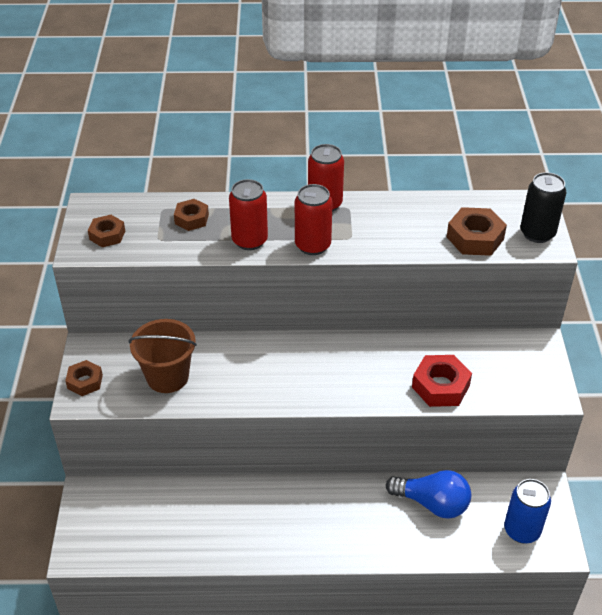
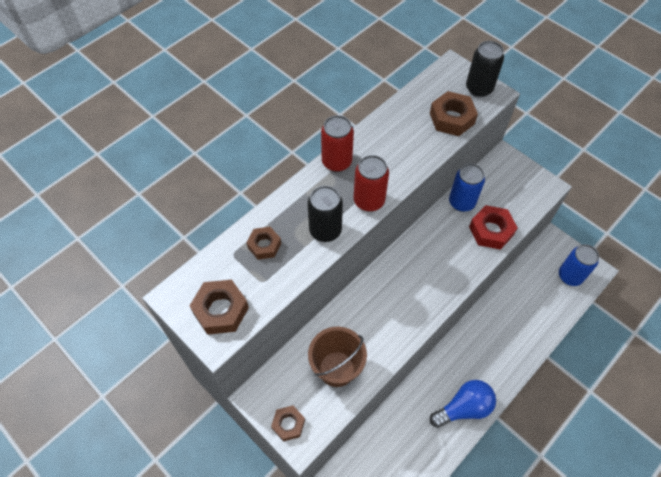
camera: 45 degrees left, 15 degrees up
(107, 235) = (220, 310): brown nut -> brown nut, size x1.56
(249, 240) = (325, 230): red can -> black can
(432, 503) = (516, 301): blue light bulb -> blue light bulb (463, 408)
(442, 346) = (461, 202): none -> blue can

